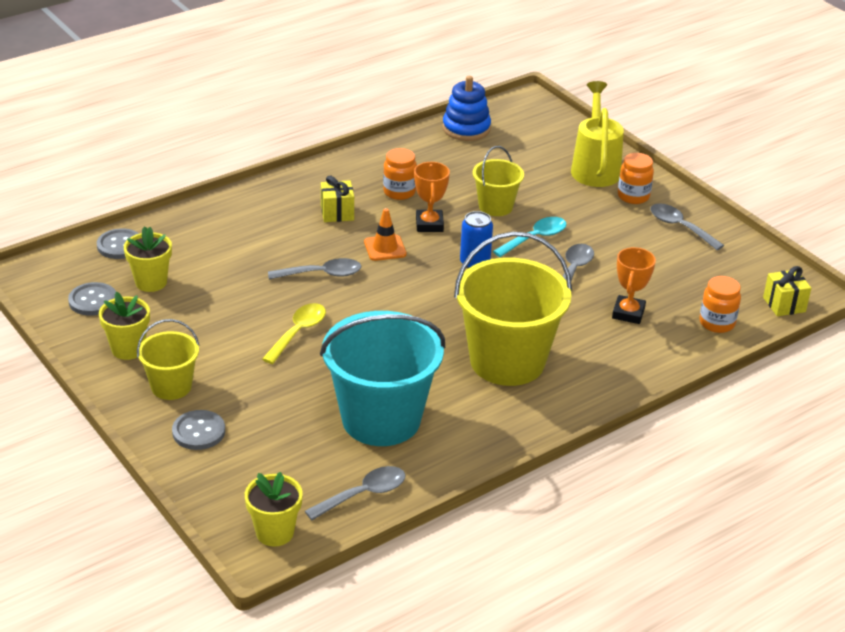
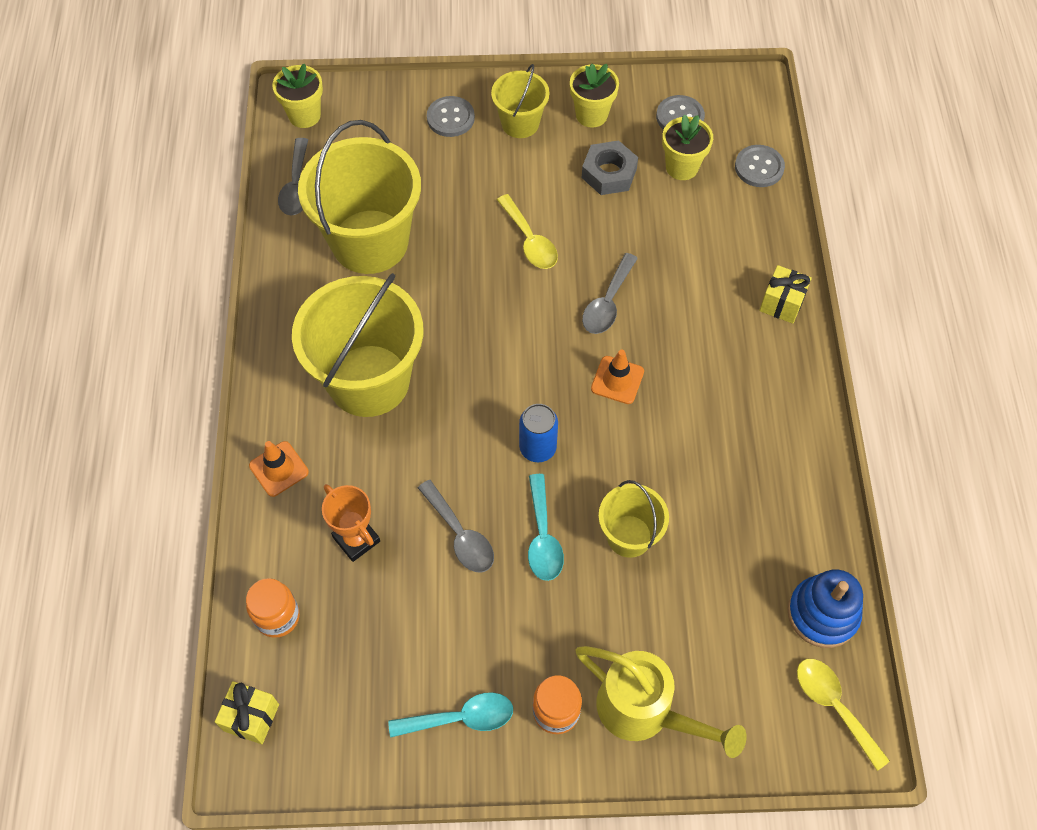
camera: 125 degrees right, 25 degrees up
(189, 317) = (609, 173): none -> grey nut
(337, 213) = (710, 371): yellow gift -> yellow gift (782, 303)
(381, 419) = (370, 242): turquoise bucket -> yellow bucket
(399, 192) = (717, 453): orange jar -> none
(429, 224) = (635, 446): orange trophy -> none
(516, 112) = (834, 706): none -> yellow spoon
(623, 372) = (279, 469): none -> orange traffic cone
(680, 227) = (460, 718): grey spoon -> turquoise spoon

